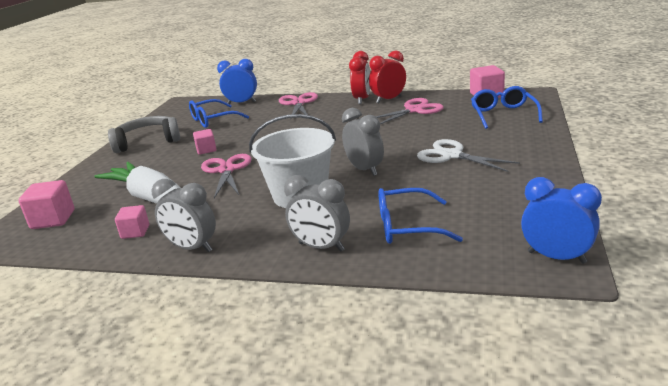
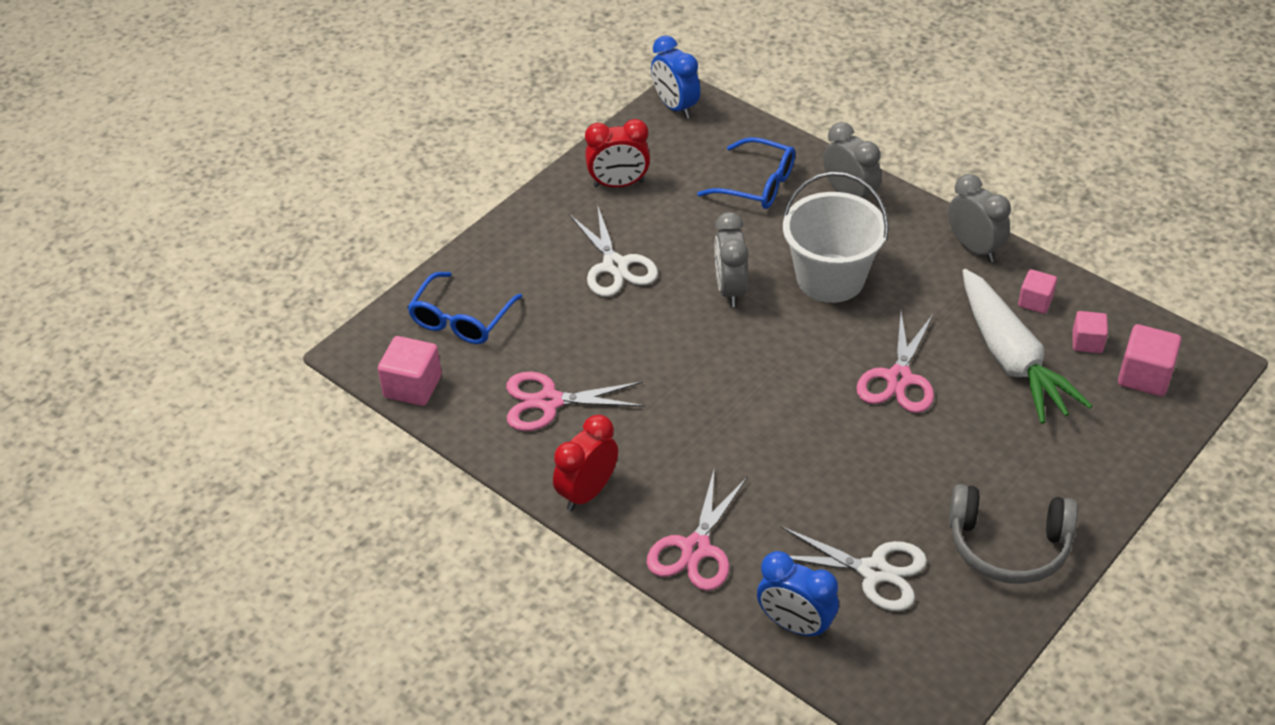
camera: 155 degrees left, 20 degrees up
(206, 150) = (913, 455): pink cube -> pink cube (1087, 342)
(213, 120) = (874, 571): blue glasses -> white scissors
(388, 99) = (550, 464): red clock -> red clock (618, 184)

